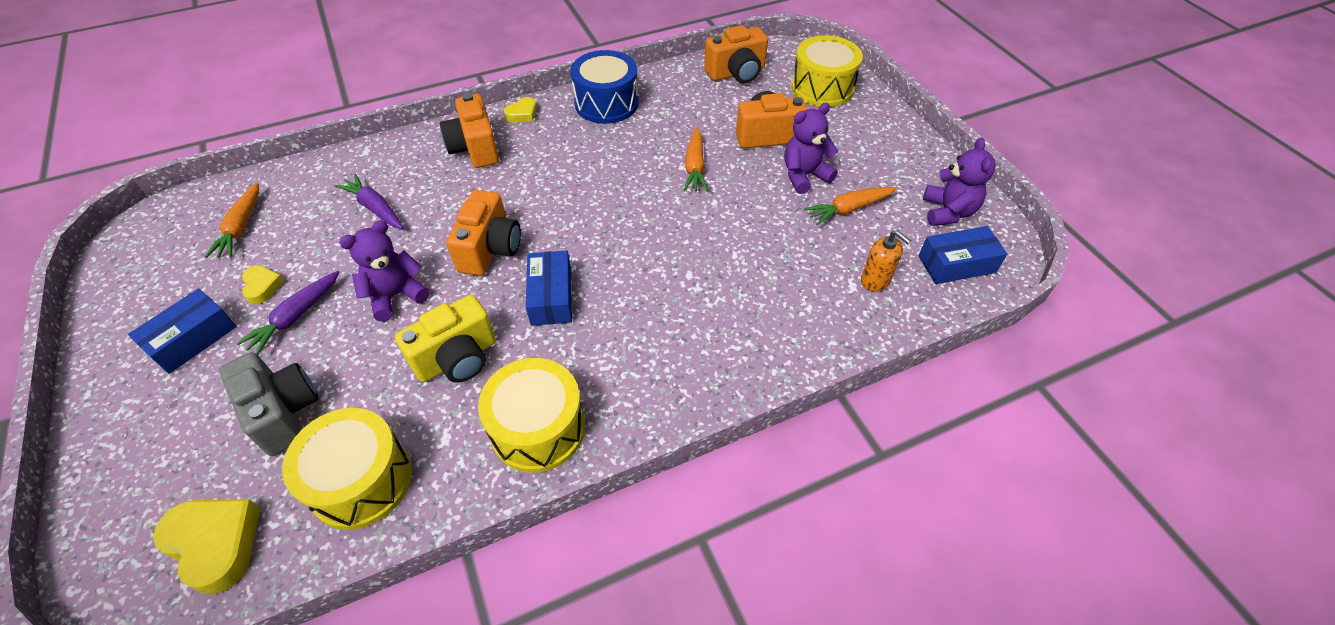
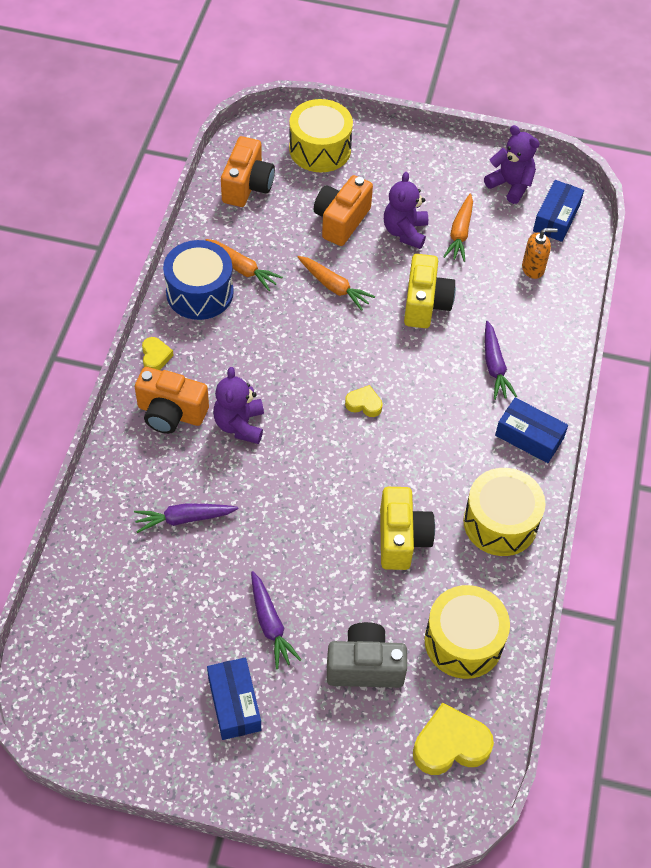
camera: 55 degrees left, 5 degrees up
(241, 227) = (119, 626): orange carrot -> orange carrot (242, 269)
(262, 287) = (213, 635): yellow heart -> yellow heart (364, 404)
(396, 295) = (304, 548): purple teddy bear -> purple teddy bear (239, 425)
(490, 249) = (307, 465): orange camera -> none
(551, 297) = (391, 453): blue box -> blue box (529, 437)
(726, 316) = (494, 366): none -> purple carrot
(743, 229) = (425, 304): none -> yellow camera

